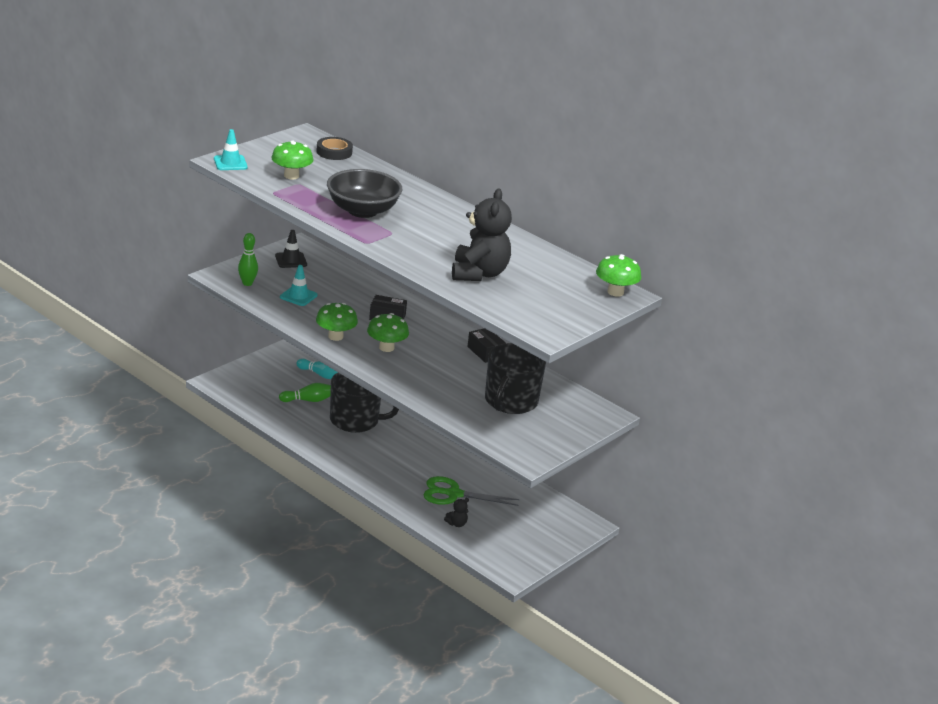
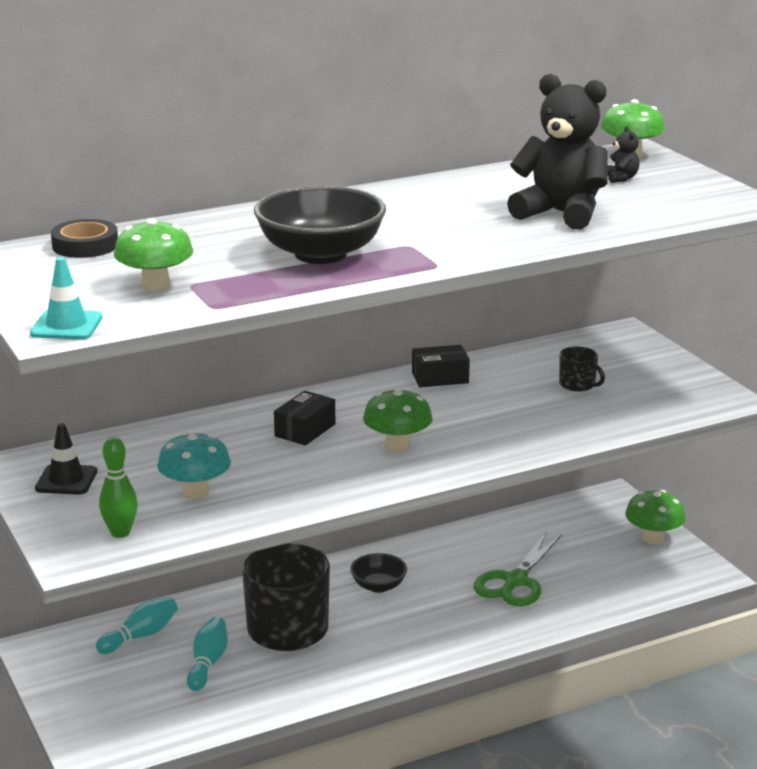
camera: 65 degrees left, 5 degrees down
(298, 296) = (195, 492): turquoise traffic cone -> turquoise mushroom
(308, 400) = (207, 663): green bowling pin -> turquoise bowling pin
(335, 336) = (345, 481): green mushroom -> green mushroom (653, 538)
(417, 444) = (378, 586): none -> black bowl
(456, 524) = (588, 593): black teddy bear -> black teddy bear (621, 178)
(510, 401) = (578, 384): black mug -> black mug, size x0.45

